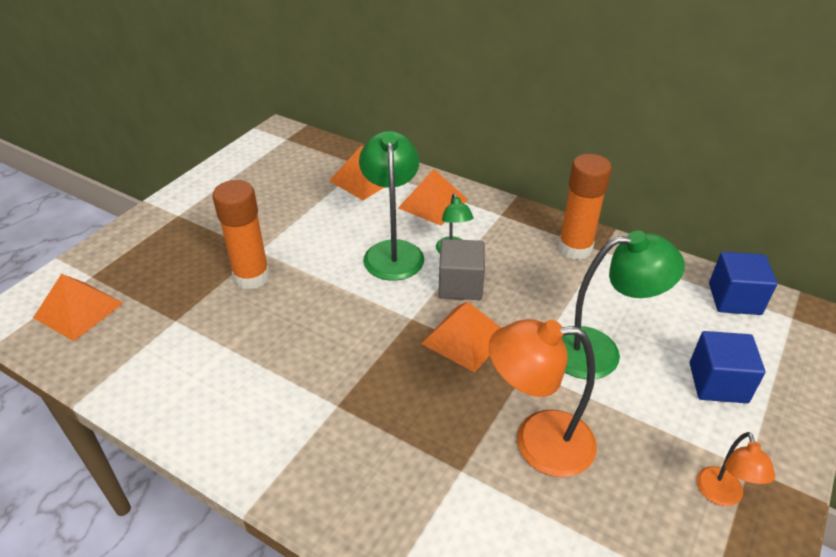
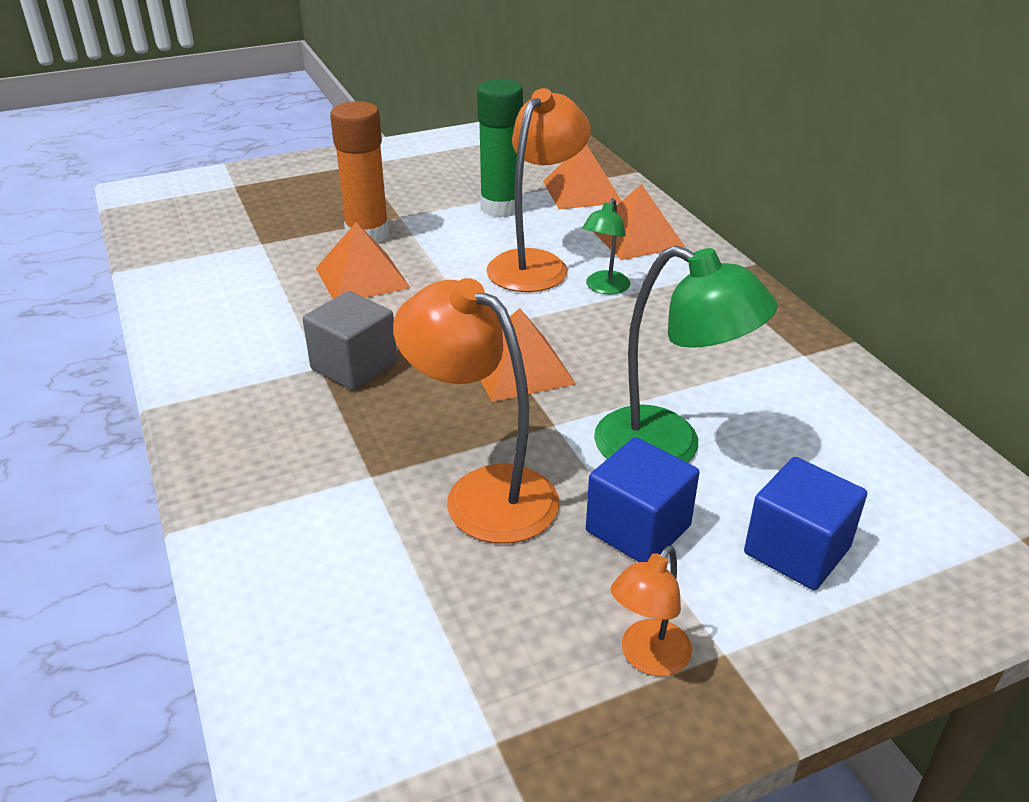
camera: 35 degrees right, 5 degrees down
(79, 310) = (196, 206): orange pyramid -> orange pyramid (362, 277)
(323, 214) = (501, 207): none -> green glue stick
(393, 251) = (536, 264): green lamp -> orange lamp
(460, 285) = (574, 320): grey cube -> grey cube (354, 366)
(575, 249) = (767, 340): orange glue stick -> none
(734, 299) = (946, 479): blue cube -> blue cube (638, 528)

